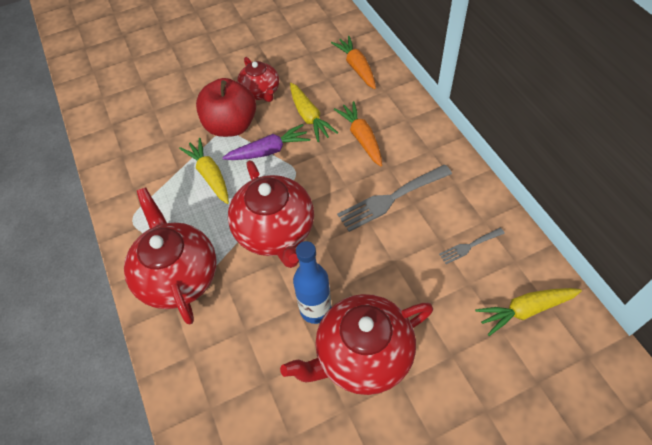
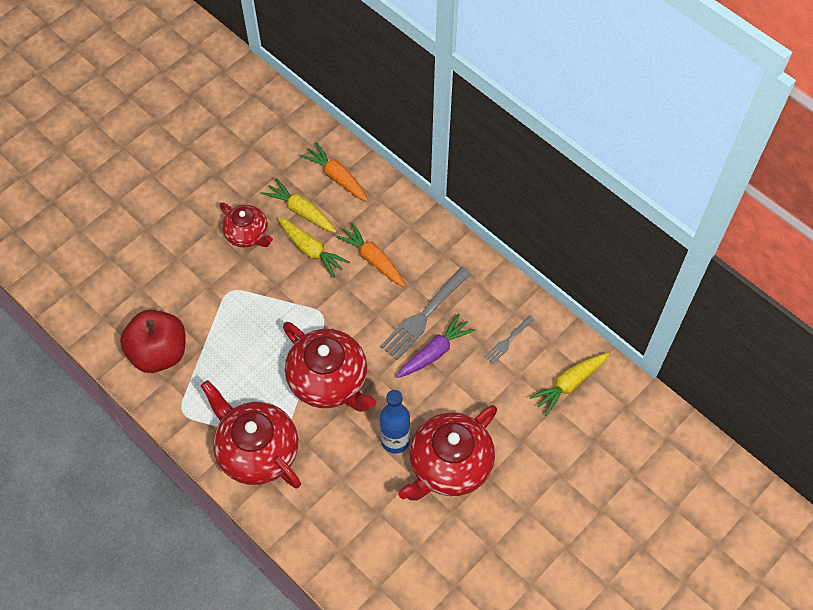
camera: 25 degrees left, 5 degrees up
(210, 175) = (238, 343): yellow carrot -> yellow carrot (301, 211)
(231, 126) = (234, 282): red apple -> red apple (159, 353)
(269, 151) = (286, 299): purple carrot -> purple carrot (434, 352)

